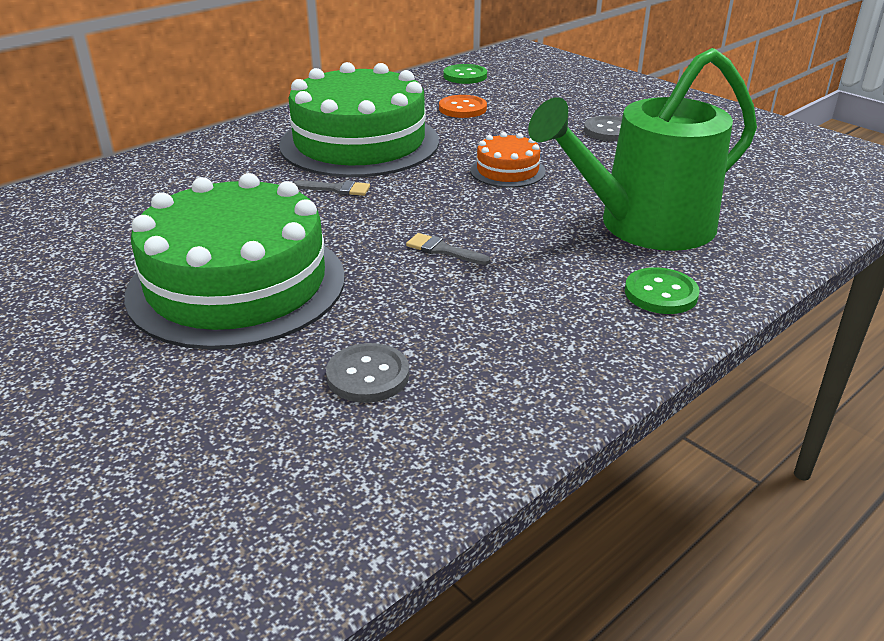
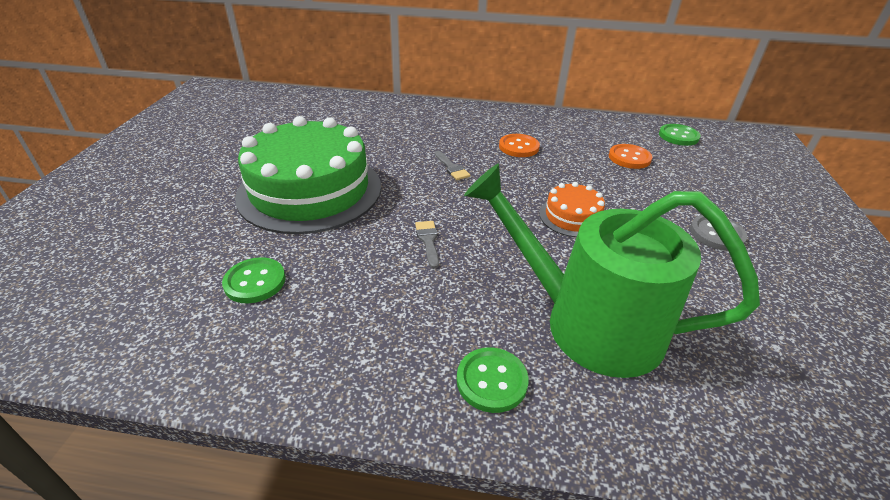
camera: 50 degrees right, 5 degrees up
(359, 143) = (518, 147): green cake -> orange button
(368, 375) = (255, 282): grey button -> green button

